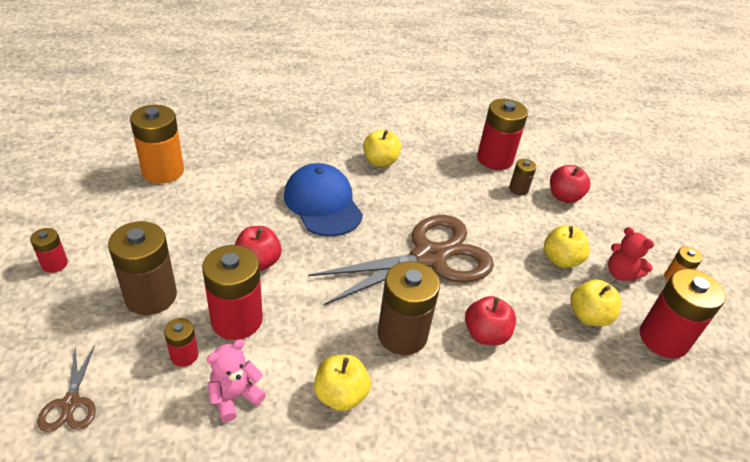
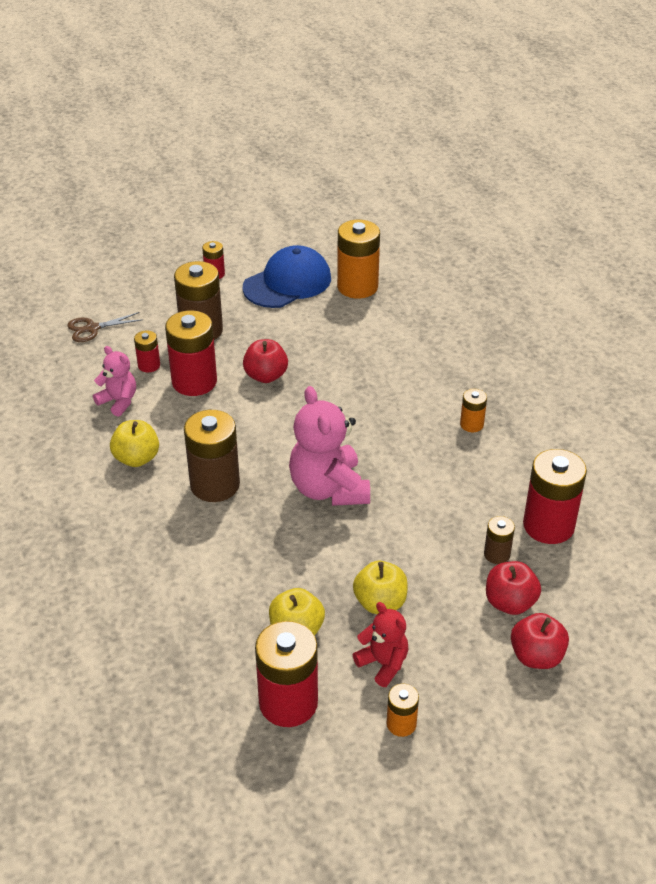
camera: 80 degrees right, 0 degrees up
(323, 203) = (370, 397): blue cap -> blue cap (287, 283)
(380, 161) = (471, 424): yellow apple -> orange battery
(430, 257) = (329, 489): brown scissors -> pink teddy bear
(485, 334) = (237, 544): red apple -> red apple (536, 656)
(621, 274) = (383, 663): red teddy bear -> red teddy bear turned 105 degrees clockwise

